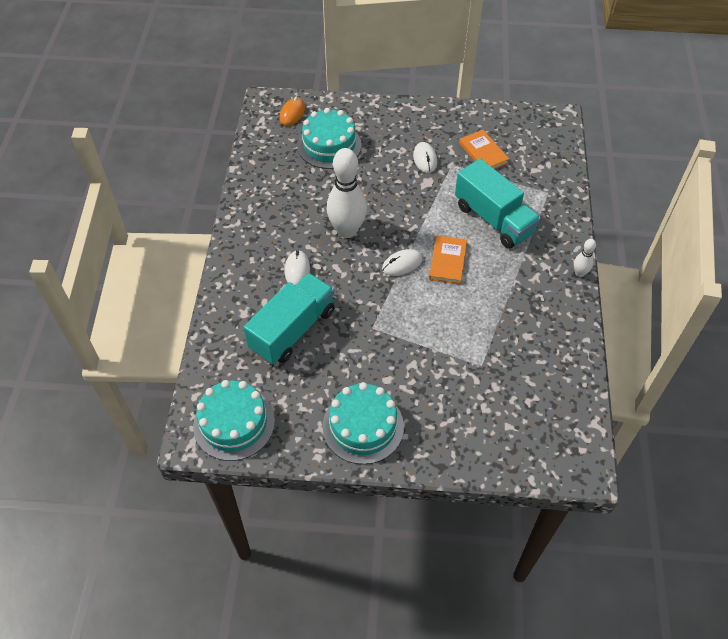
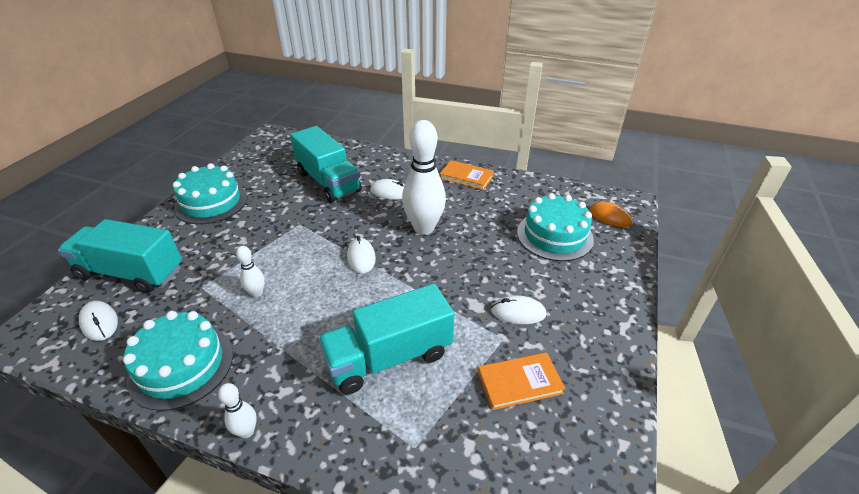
camera: 105 degrees right, 15 degrees down
(234, 423) = (269, 149): turquoise cake -> turquoise cake (181, 366)
(447, 261) = (345, 294): orange book -> orange book (466, 177)
(471, 321) = (257, 293): none -> white bowling pin
(488, 434) = (131, 273): none -> turquoise truck
(548, 418) = (99, 322): none -> white mouse

